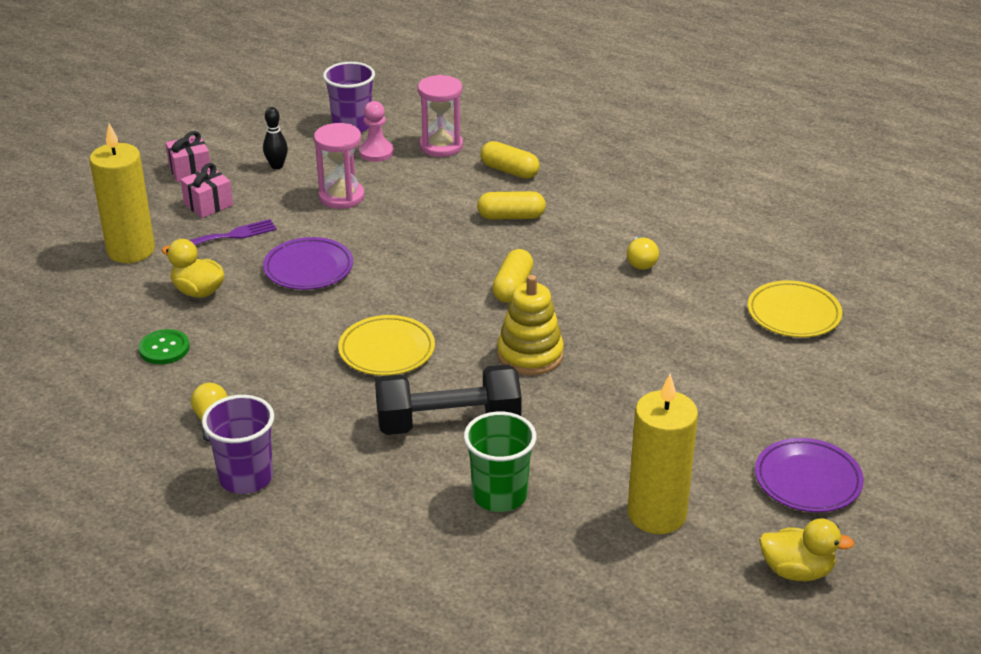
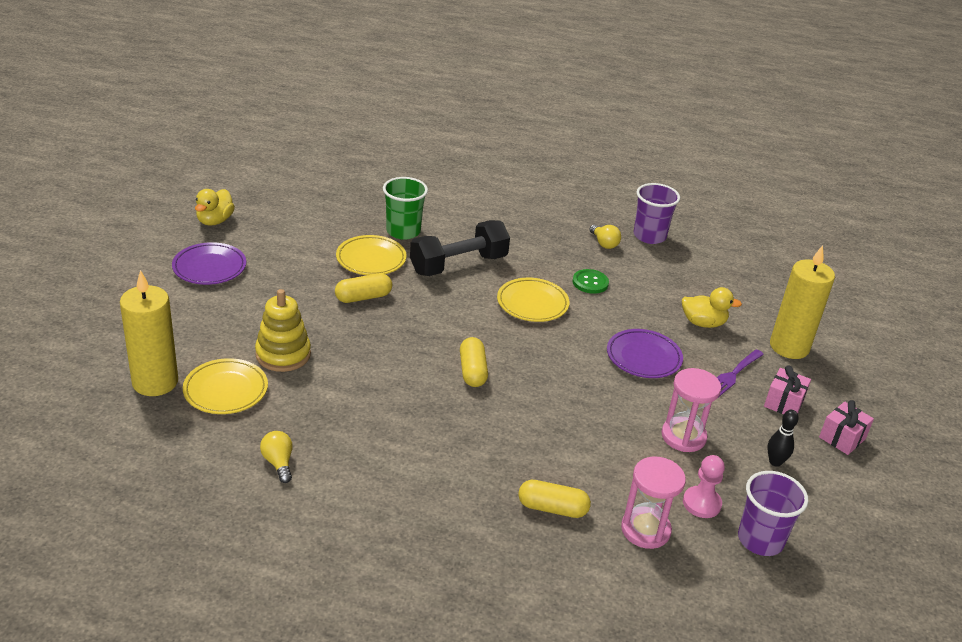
camera: 155 degrees right, 0 degrees up
(164, 348) = (679, 279): green button -> green button (590, 282)
(246, 477) = (554, 219): purple cup -> purple cup (649, 236)
(511, 216) = (515, 446): yellow capsule -> yellow capsule (363, 297)
(530, 355) = (429, 317): yellow stacking toy -> yellow stacking toy (283, 354)
(569, 453) = (371, 259): none -> yellow plate
(641, 262) = (374, 418): yellow light bulb -> yellow light bulb (278, 463)
(656, 514) = (304, 235): yellow candle -> yellow candle (155, 382)
(796, 571) = (215, 221): yellow duck -> yellow duck turned 60 degrees counterclockwise

